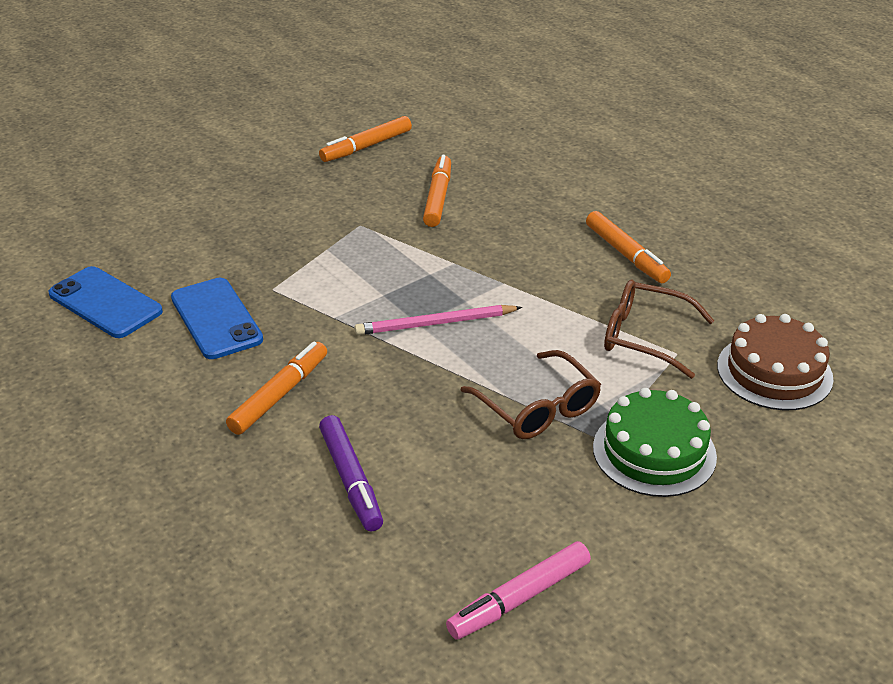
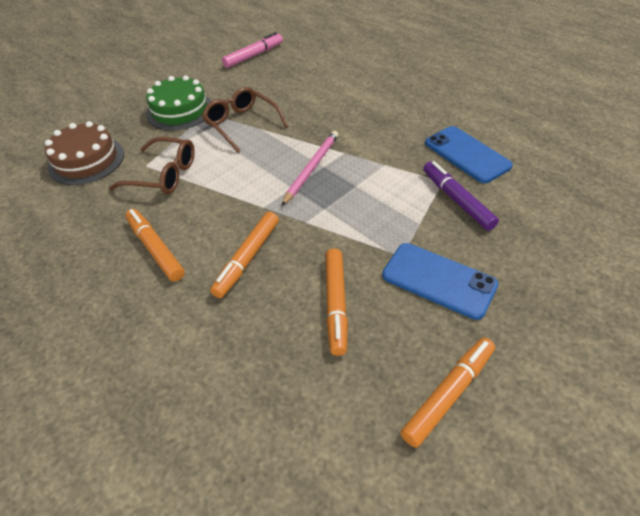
camera: 175 degrees right, 10 degrees up
(105, 303) = (555, 157): blue phone -> blue phone (438, 280)
(280, 395) = (395, 115): orange marker -> orange marker (247, 258)
(351, 480) = (338, 83): purple marker -> purple marker (457, 200)
(435, 323) = (311, 168): pink pencil -> pink pencil turned 45 degrees counterclockwise

